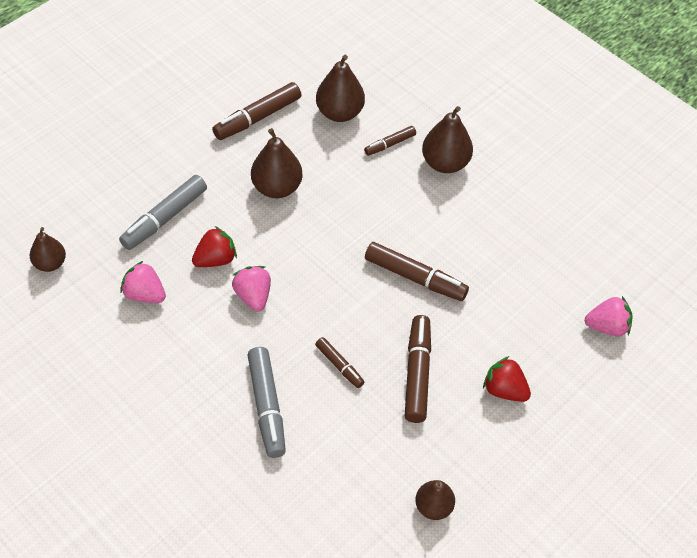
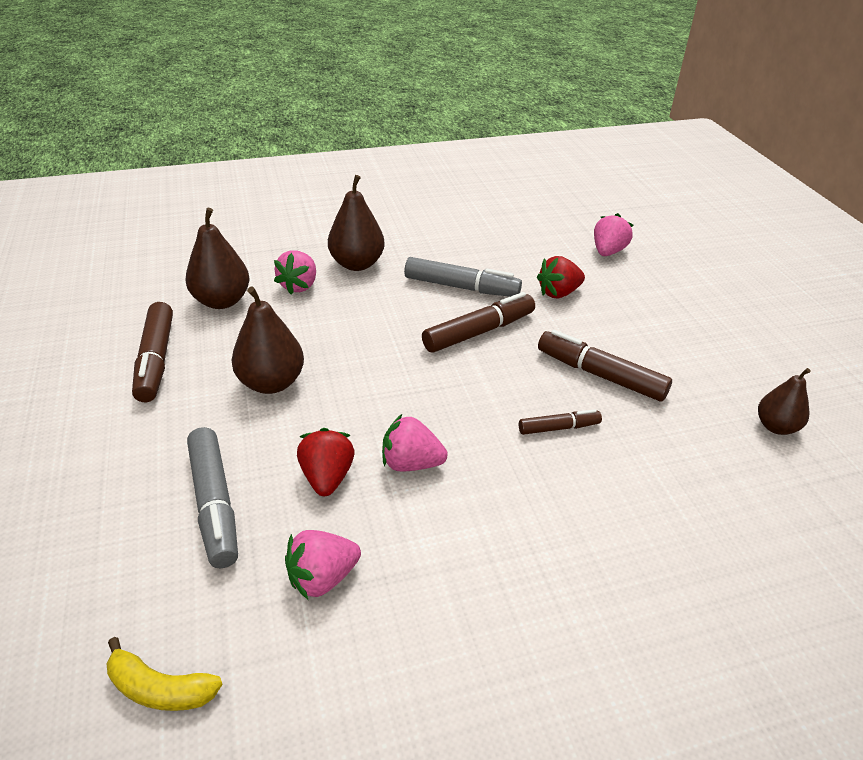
camera: 60 degrees left, 15 degrees down
(50, 263) = (160, 688): brown pear -> yellow banana
(267, 406) = (585, 514): grey marker -> grey marker (461, 287)
(390, 144) = (299, 286): brown marker -> pink strawberry
(504, 390) = (648, 328): red strawberry -> red strawberry (558, 293)

